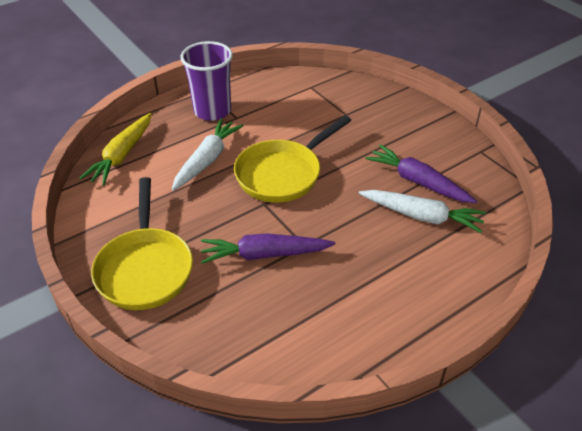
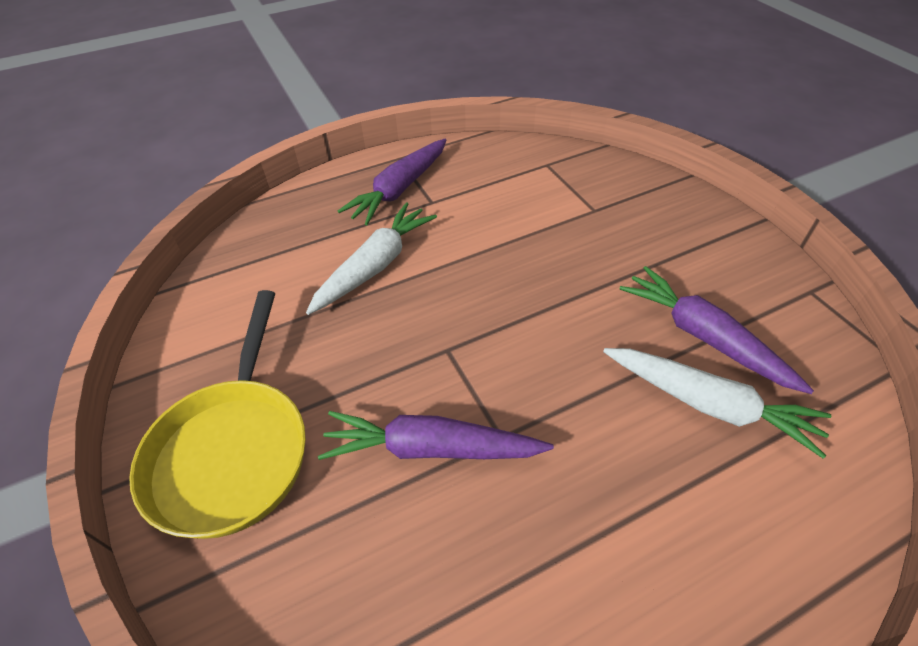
camera: 10 degrees right, 5 degrees up
(122, 155) = (256, 246): yellow carrot -> none
(212, 111) = (399, 189): purple cup -> purple carrot
(282, 174) = (484, 300): yellow pan -> none

